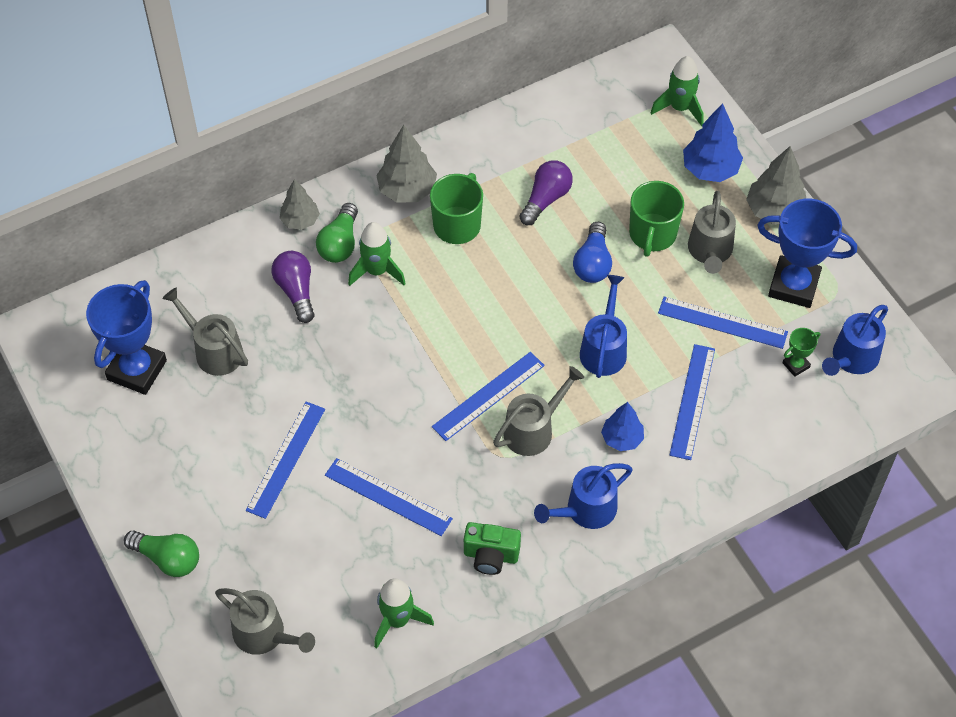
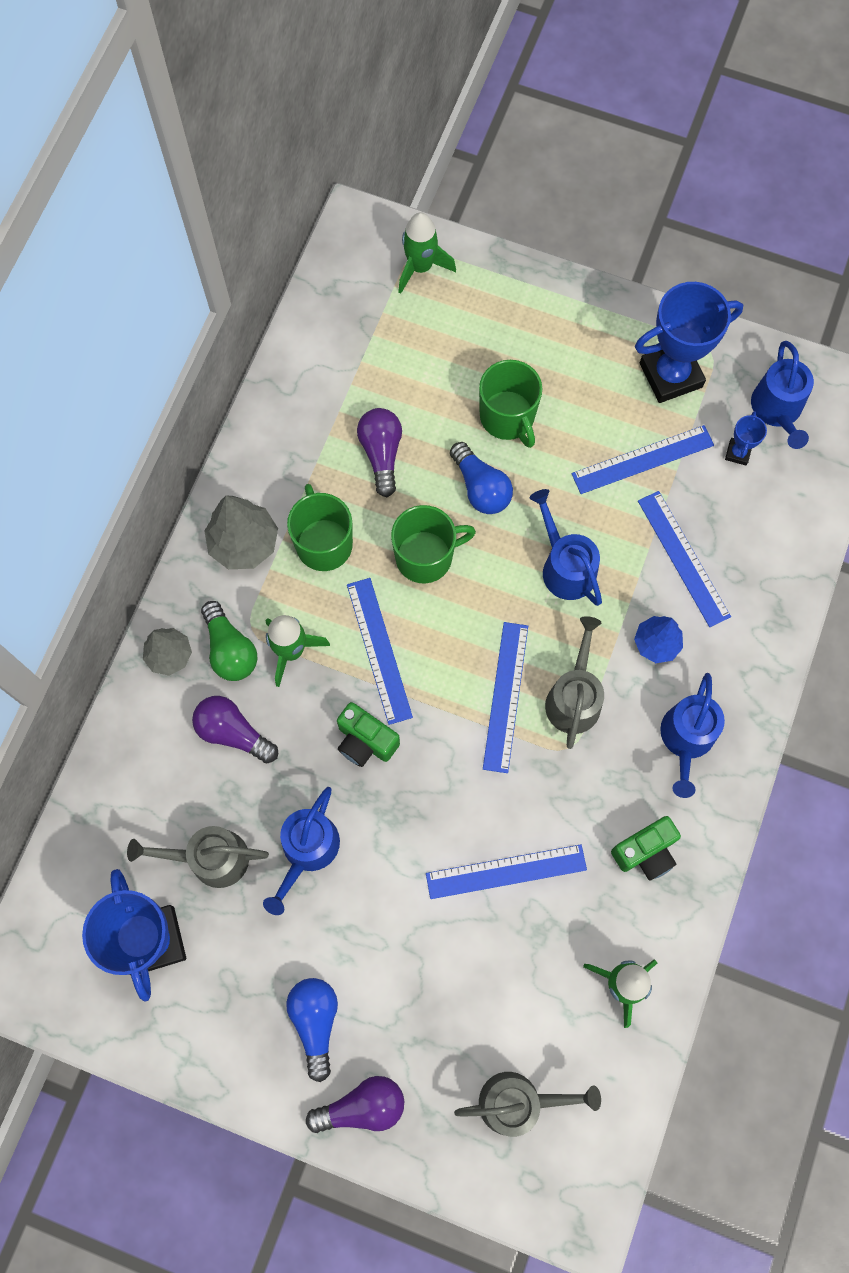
camera: 40 degrees left, 15 degrees up
(167, 559) = (362, 1106): green light bulb -> purple light bulb
(186, 489) = (315, 1022): none -> blue light bulb
(276, 390) = (307, 850): none -> blue watering can
(286, 459) = (380, 912): blue ruler -> blue ruler (379, 650)
(372, 356) = (365, 741): none -> green camera
(516, 278) = (425, 556): none -> green mug
(710, 169) = (501, 311): blue tree -> none
(710, 251) = (572, 396): grey watering can -> none
(774, 211) = (592, 312): grey tree -> none
(796, 365) = (738, 453): green trophy -> blue trophy

